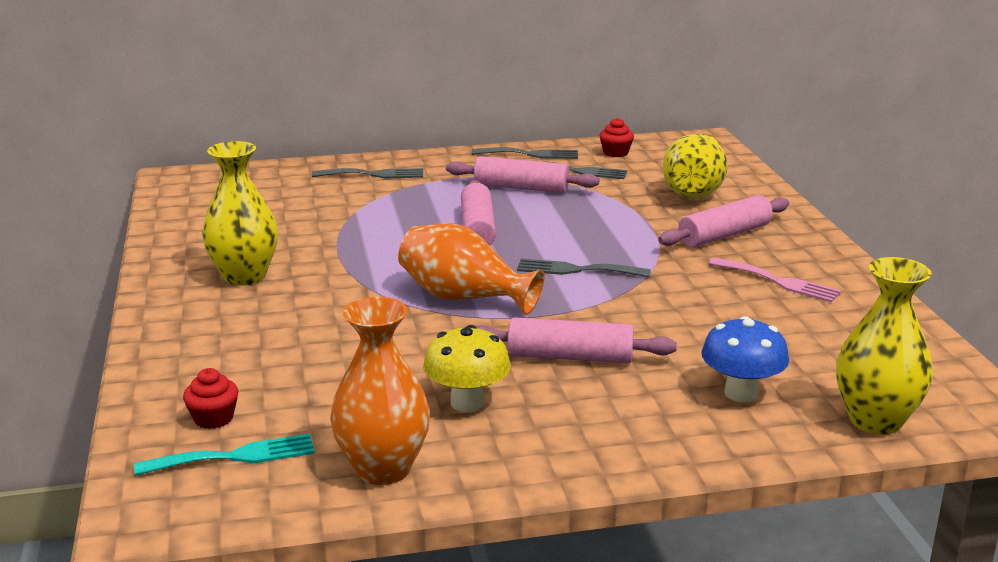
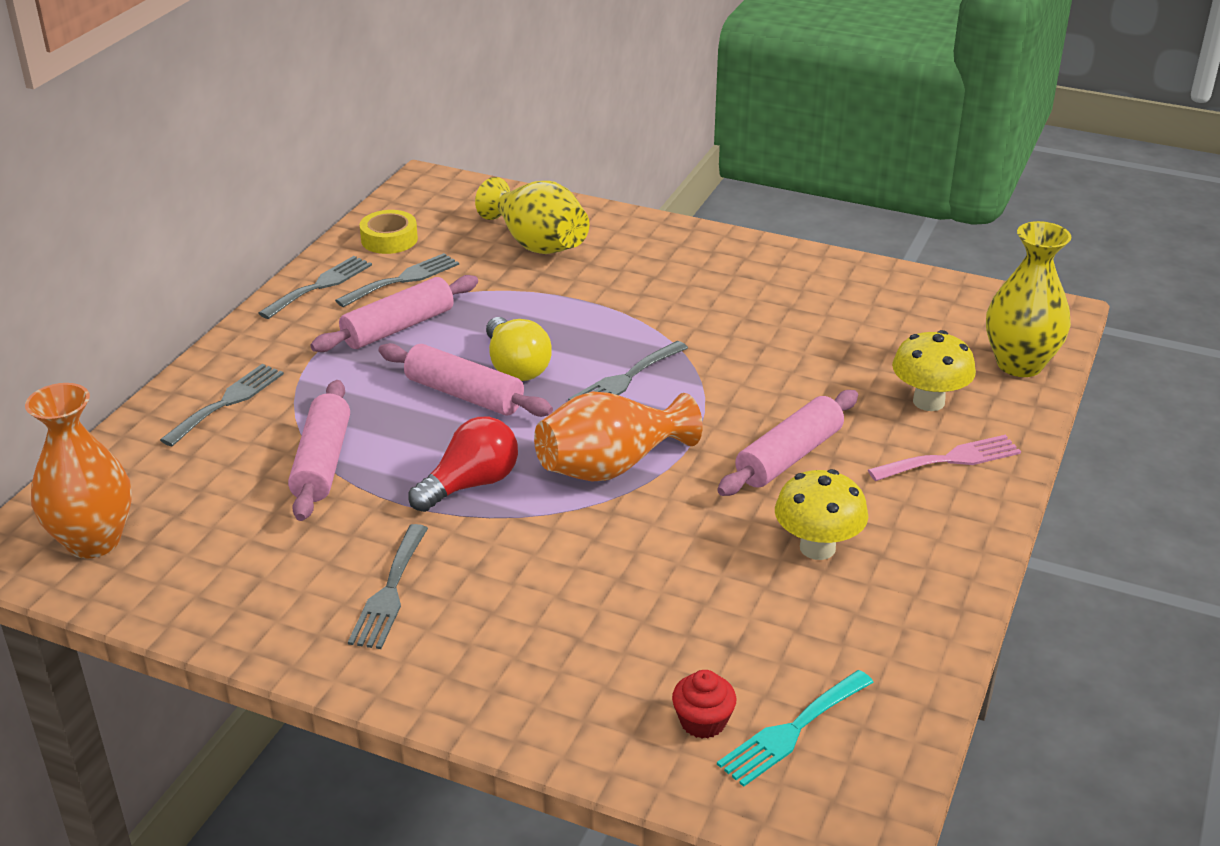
camera: 55 degrees left, 10 degrees up
(234, 456) = (792, 731): turquoise fork -> turquoise fork turned 150 degrees counterclockwise
(244, 276) = (390, 592): yellow vase -> grey fork
(382, 262) = (470, 484): none -> red light bulb
(383, 469) = (891, 643): orange vase -> orange vase (93, 541)
(534, 233) = (516, 366): none -> yellow light bulb
(615, 153) = (389, 239): red cupcake -> yellow tape
(724, 235) = (647, 274): pink rolling pin -> pink rolling pin (322, 462)
(741, 393) = (928, 401): blue mushroom -> yellow mushroom
(779, 282) = (764, 293): pink fork -> pink fork (950, 459)

